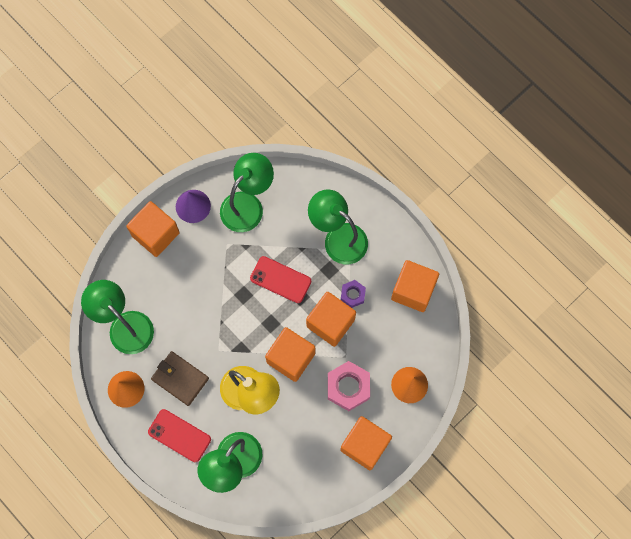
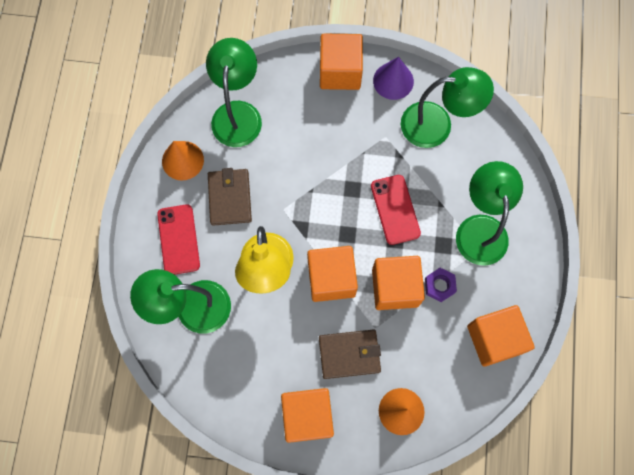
camera: 50 degrees right, 0 degrees up
(348, 387) = (349, 354): pink nut -> brown wallet

